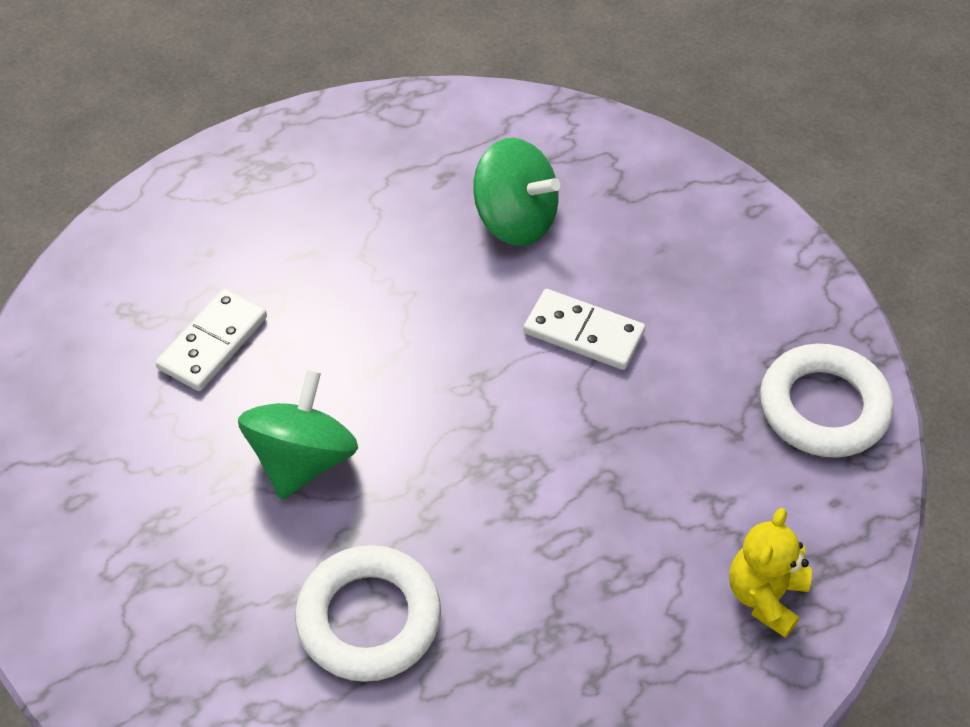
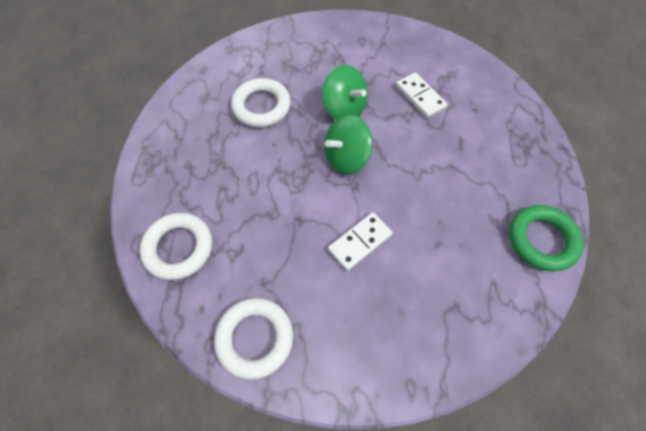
camera: 115 degrees right, 10 degrees up
(445, 121) = (541, 240): none -> green ring
(515, 220) = (450, 243): green spinning top -> green spinning top (346, 158)
(765, 596) = (178, 248): yellow teddy bear -> white ring

